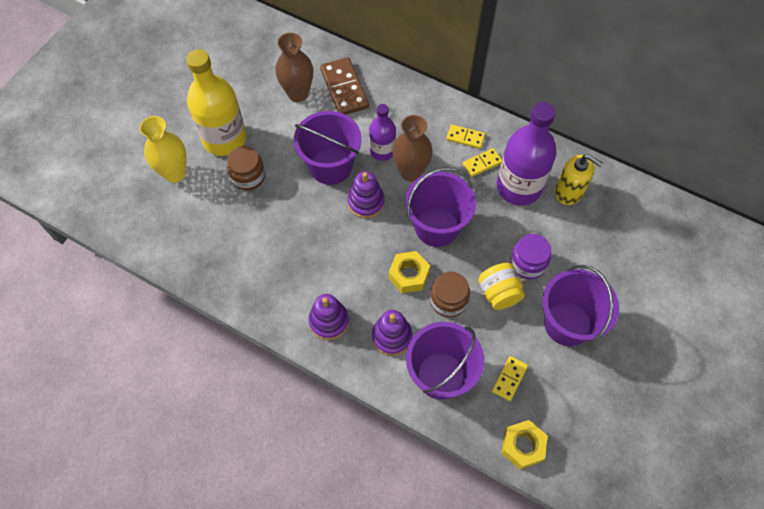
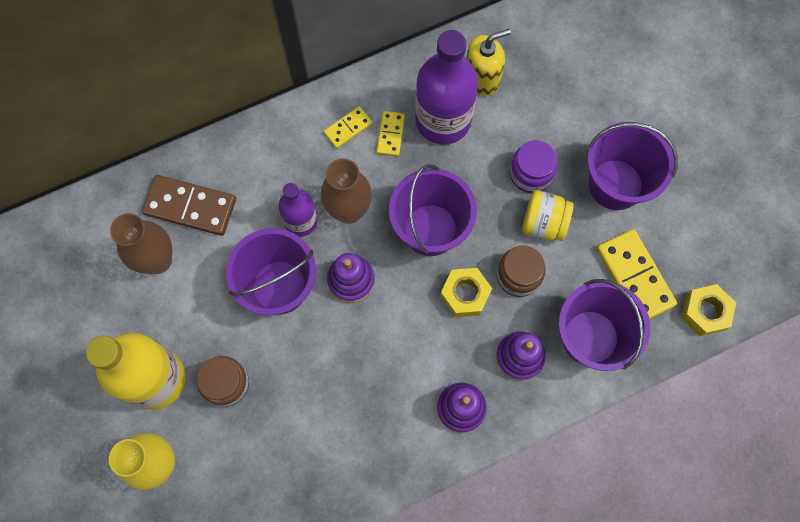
camera: 55 degrees left, 10 degrees up
(509, 379) = (634, 277): yellow domino -> yellow domino, size x1.83

